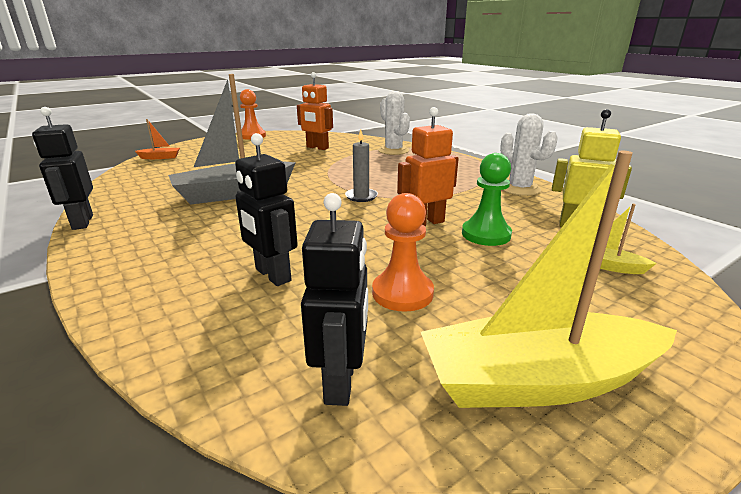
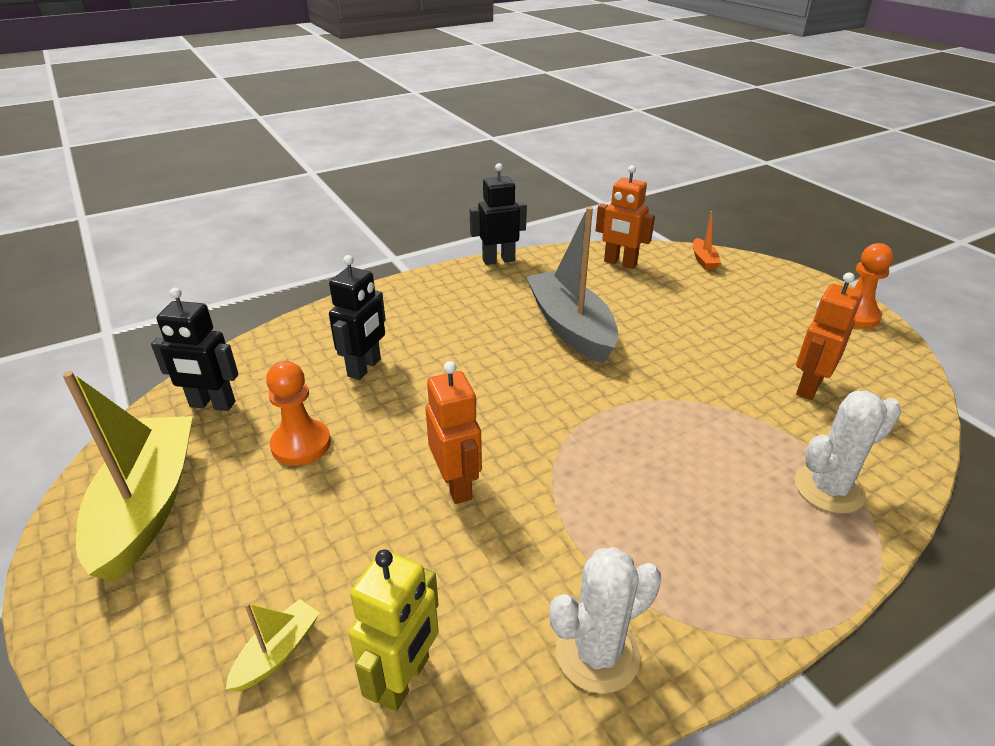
camera: 95 degrees right, 10 degrees up
(140, 178) = (620, 263): none -> orange robot
(272, 275) = (365, 368): black robot -> black robot turned 150 degrees clockwise
(361, 196) = (557, 430): grey candle -> none
(486, 234) = (406, 541): green pawn -> none

